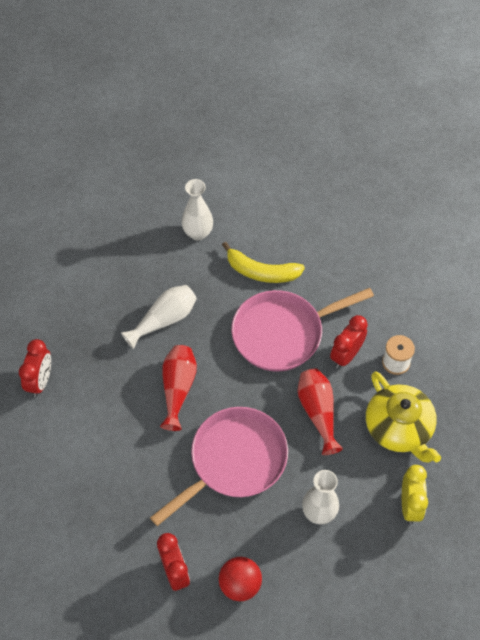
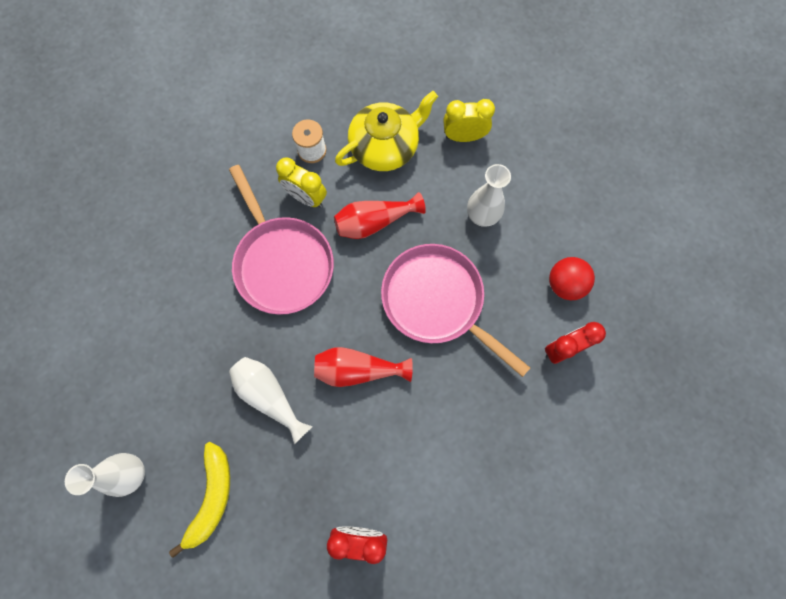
camera: 95 degrees left, 15 degrees up
(198, 233) = (145, 370): white vase -> white vase (133, 473)
(261, 272) = (202, 291): yellow banana -> yellow banana (212, 497)
(346, 355) = (306, 197): red clock -> yellow clock

